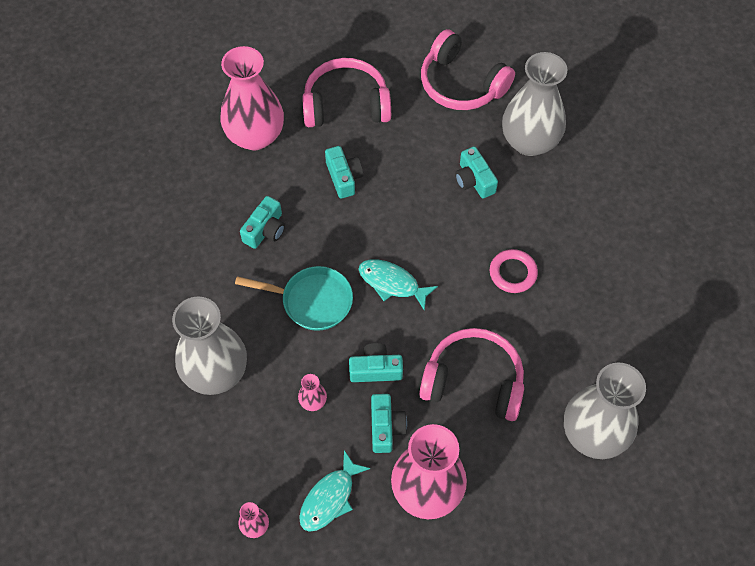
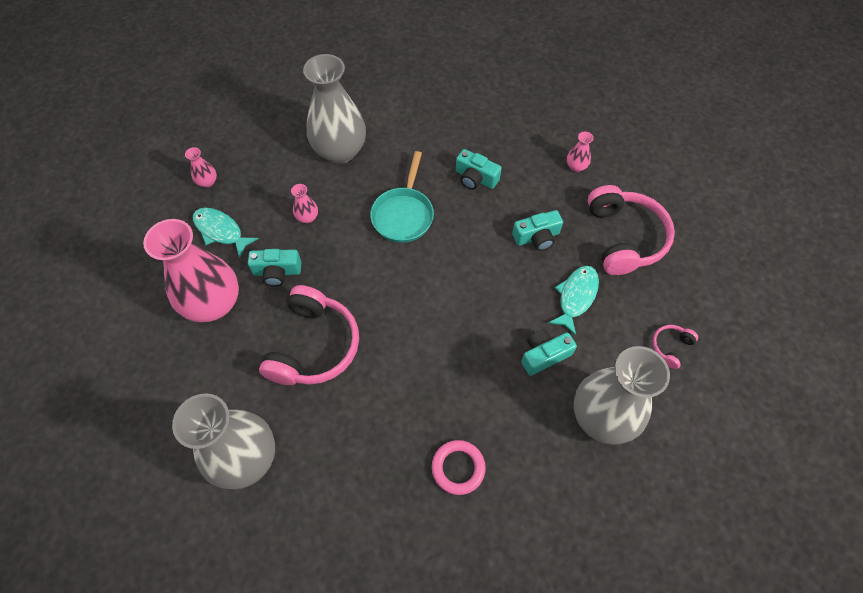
camera: 90 degrees right, 0 degrees up
(255, 136) = (576, 167): pink vase -> pink vase, size x0.40
(375, 369) = (333, 264): turquoise camera -> none
(392, 283) = (421, 278): turquoise fish -> turquoise fish (576, 297)
(461, 84) = (671, 347): pink headphones -> pink headphones, size x0.44
(513, 273) = (432, 389): pink ring -> pink ring (458, 468)

